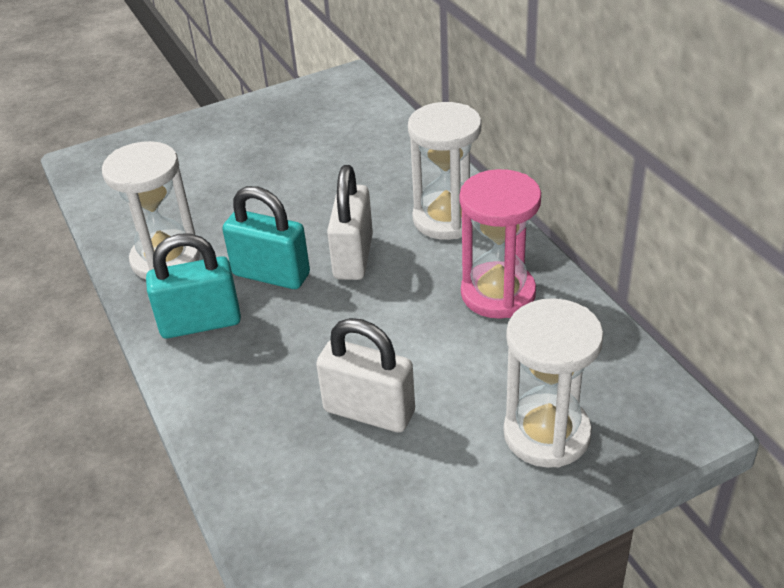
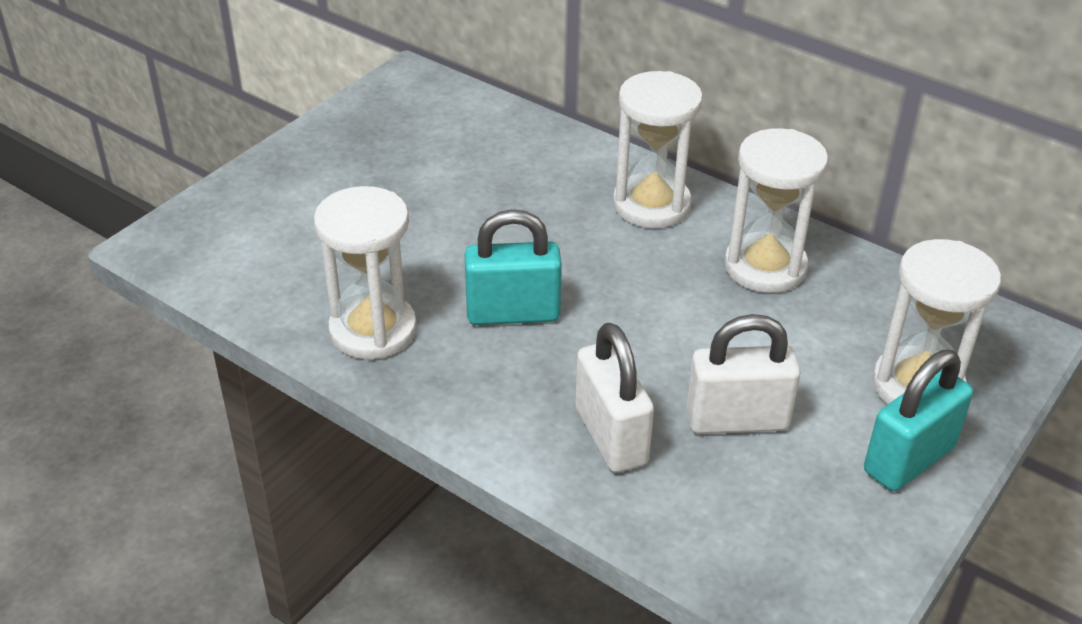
camera: 30 degrees left, 0 degrees up
(200, 323) = (478, 387): turquoise padlock -> turquoise padlock (909, 459)
(353, 257) = (587, 270): white padlock -> white padlock (611, 436)
(498, 293) = (765, 267): pink hourglass -> white hourglass

